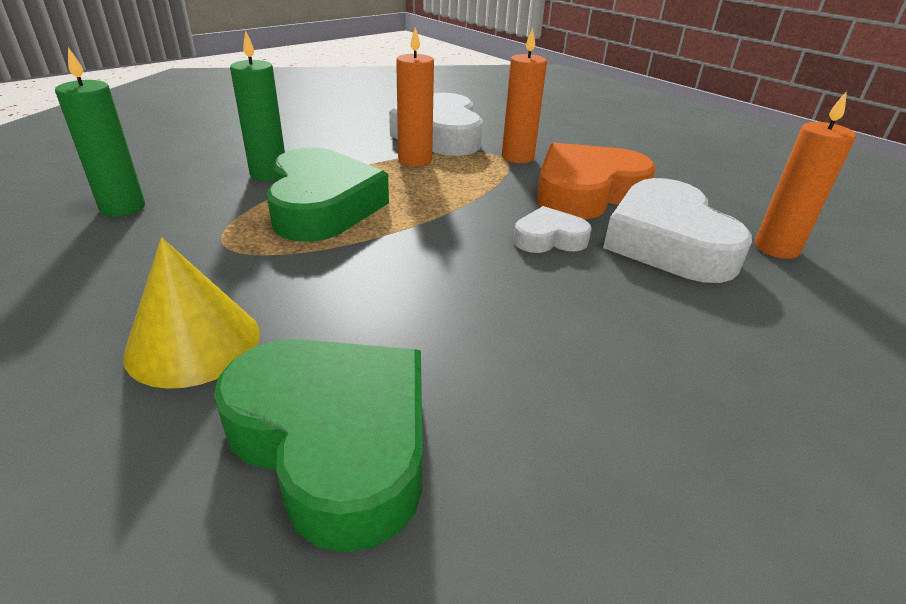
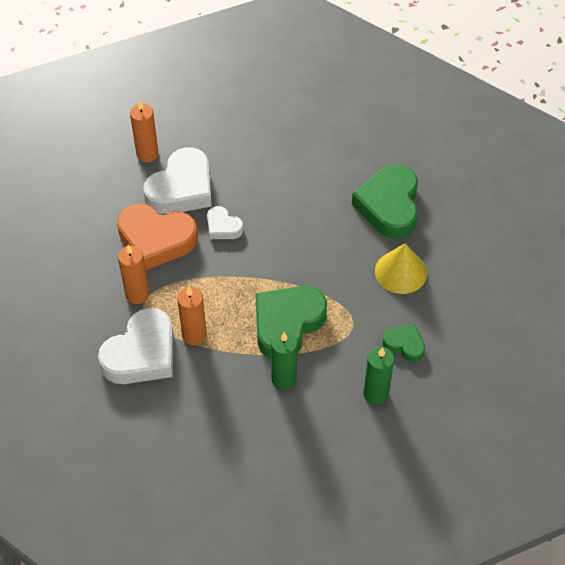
camera: 130 degrees left, 20 degrees up
(108, 263) = (404, 345): none -> green heart

